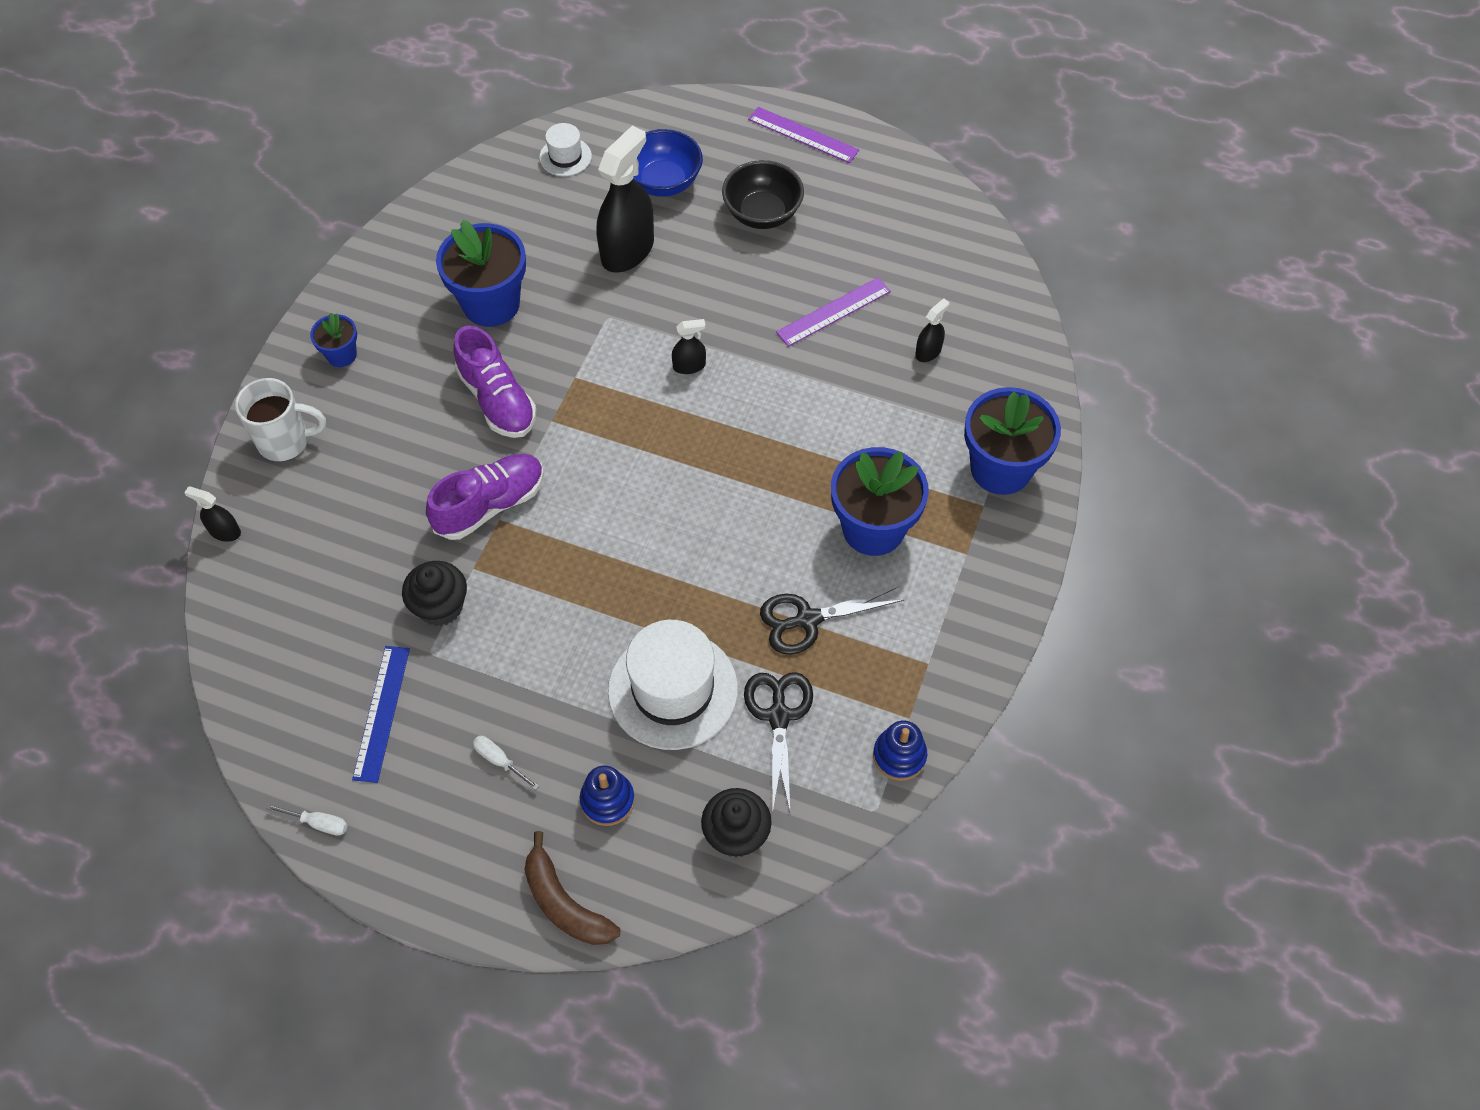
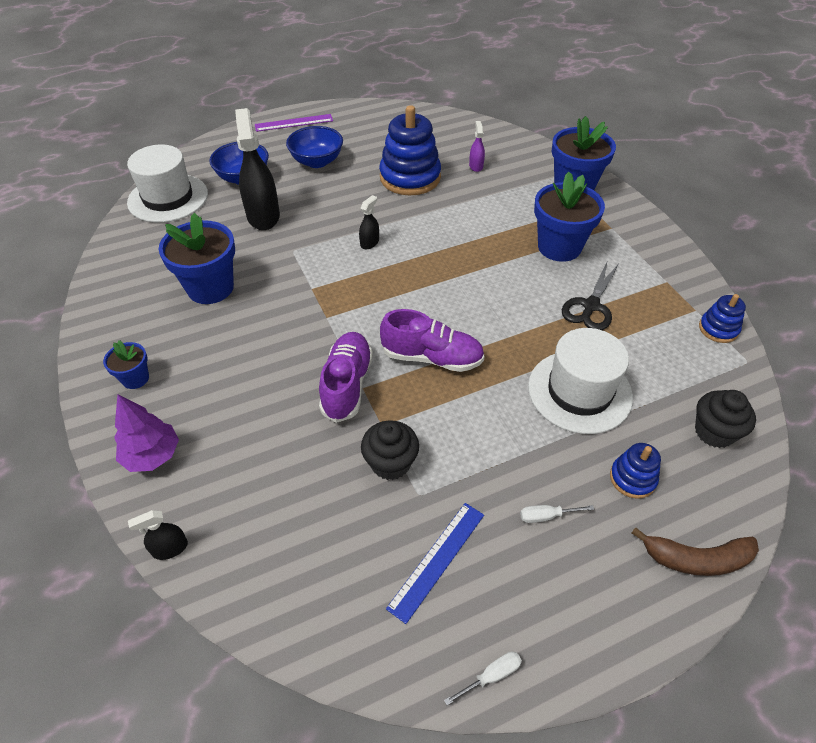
camera: 45 degrees left, 10 degrees down
(286, 441) = (152, 455): white mug -> purple tree
(381, 713) = (437, 560): blue ruler -> blue ruler turned 75 degrees clockwise
(497, 400) = (278, 330): purple shoe -> purple shoe (432, 357)
(565, 157) = (168, 198): white hat -> white hat, size x2.01
(762, 213) = (317, 161): black bowl -> blue bowl
(779, 716) = (645, 358): black scissors -> none
(834, 312) = (410, 177): purple ruler -> blue stacking toy
(928, 352) = (476, 166): black spray bottle -> purple spray bottle

